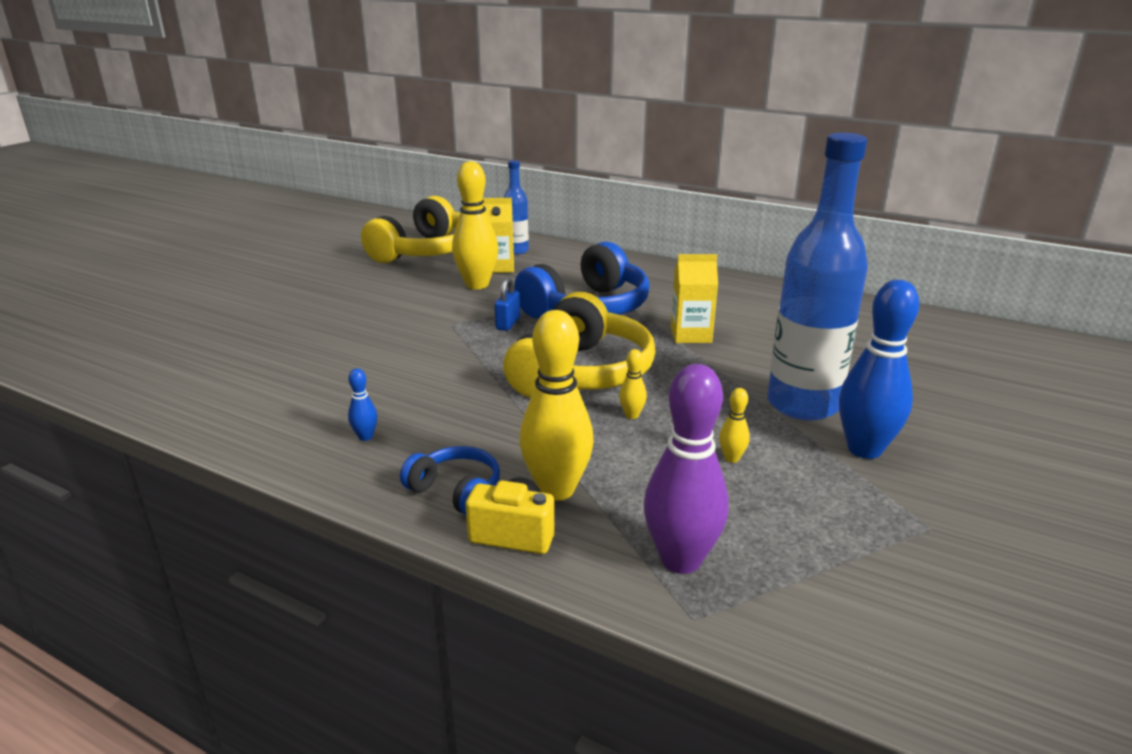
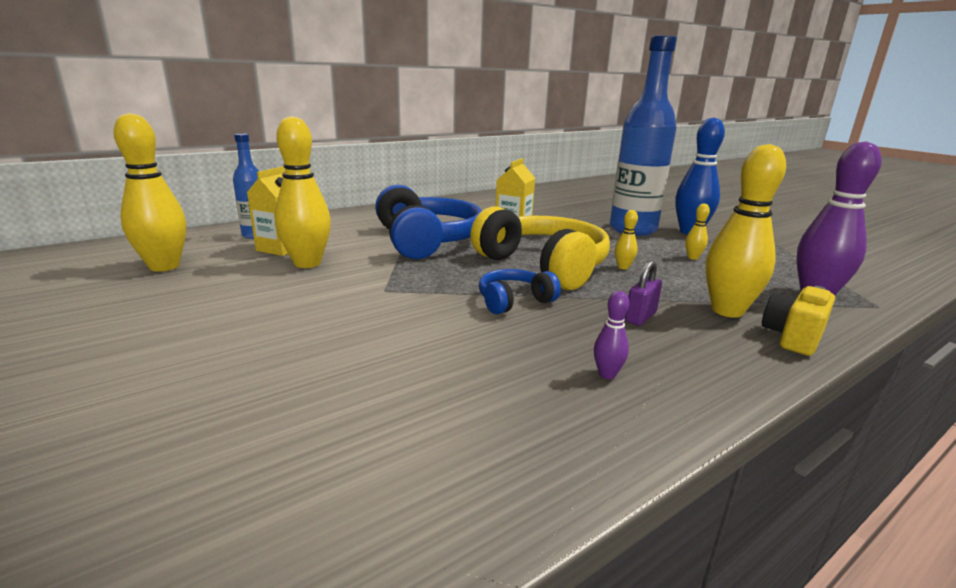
camera: 65 degrees left, 5 degrees down
(365, 437) = (607, 374): blue bowling pin -> purple bowling pin
(425, 251) = (164, 266): yellow headphones -> yellow bowling pin
(456, 491) = (726, 348): blue headphones -> blue headphones (514, 301)
(492, 440) = (640, 317): none -> purple padlock
(508, 324) = (418, 269): blue padlock -> none

